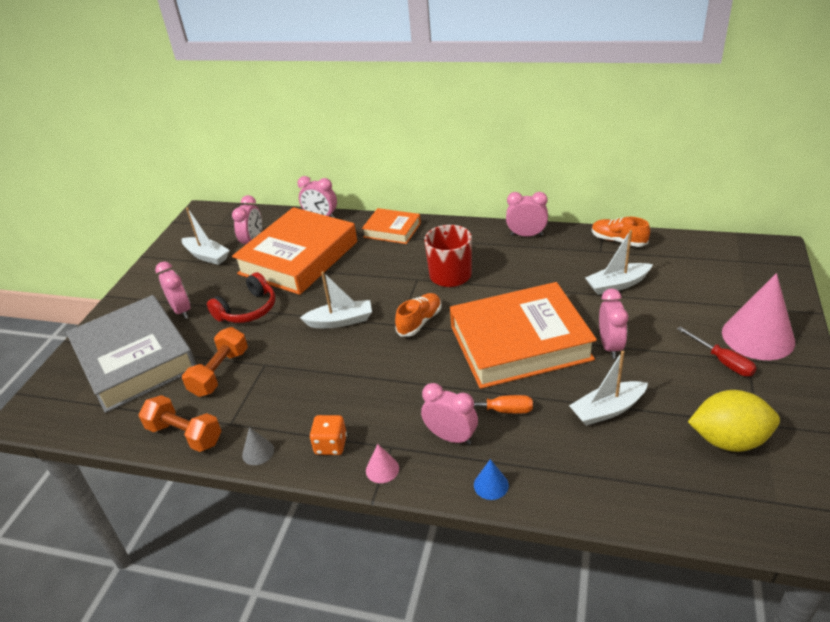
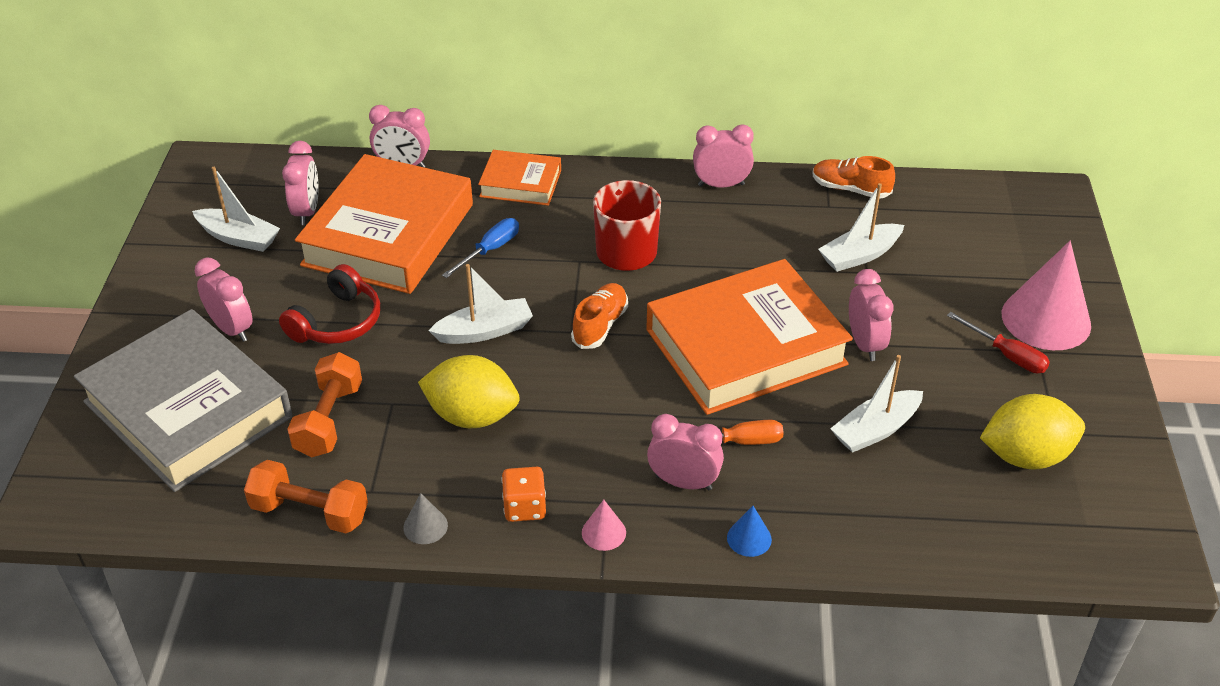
camera: 15 degrees left, 5 degrees up
(314, 377) = (472, 416): none -> yellow lemon
(360, 270) = (490, 250): none -> blue screwdriver

